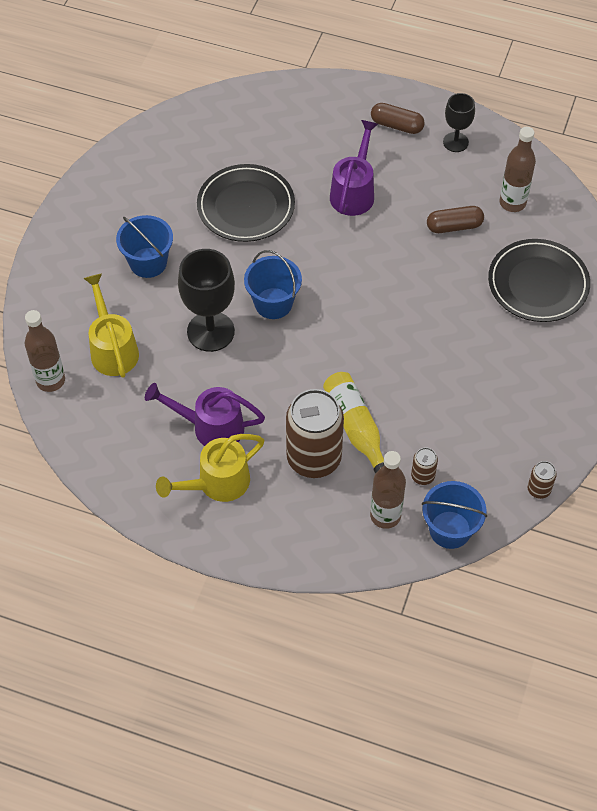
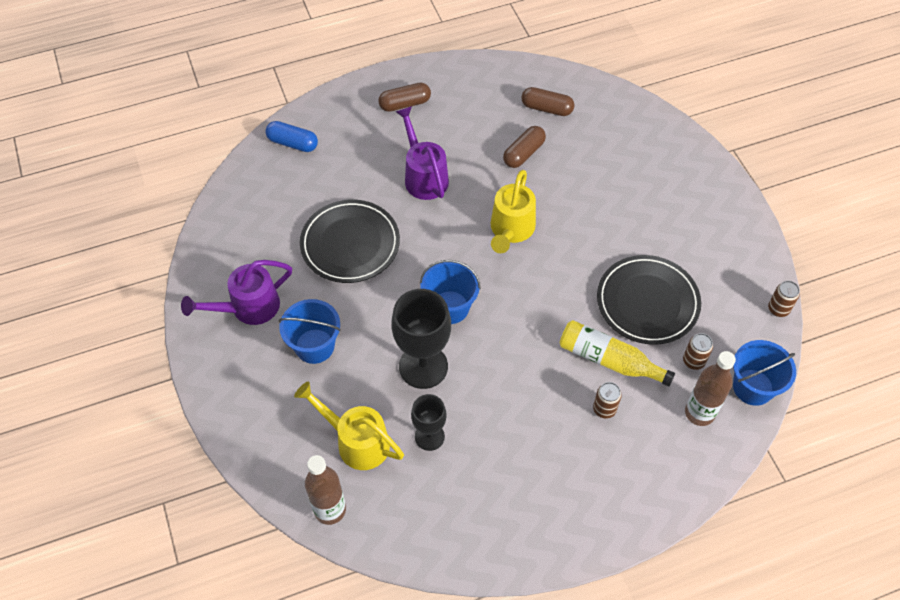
camera: 40 degrees left, 0 degrees up
(210, 427) = (501, 446): purple watering can -> purple watering can (248, 308)
(216, 483) = (553, 489): yellow watering can -> yellow watering can (510, 230)
(278, 101) = (293, 143): none -> blue capsule
(314, 458) = (604, 409): brown can -> brown can, size x0.43
(455, 142) = (461, 89): black goblet -> black goblet (429, 436)
(512, 203) = (546, 108): brown bottle -> brown capsule
(538, 284) = (624, 156): black plate -> black plate (647, 302)

